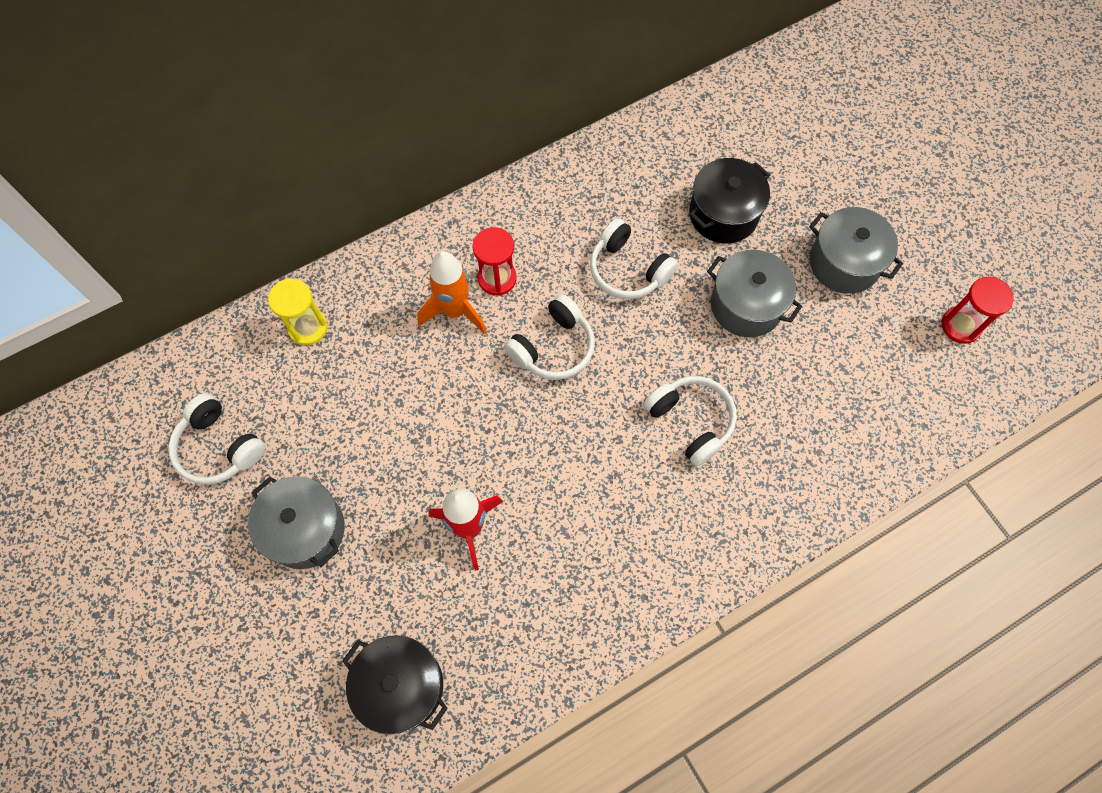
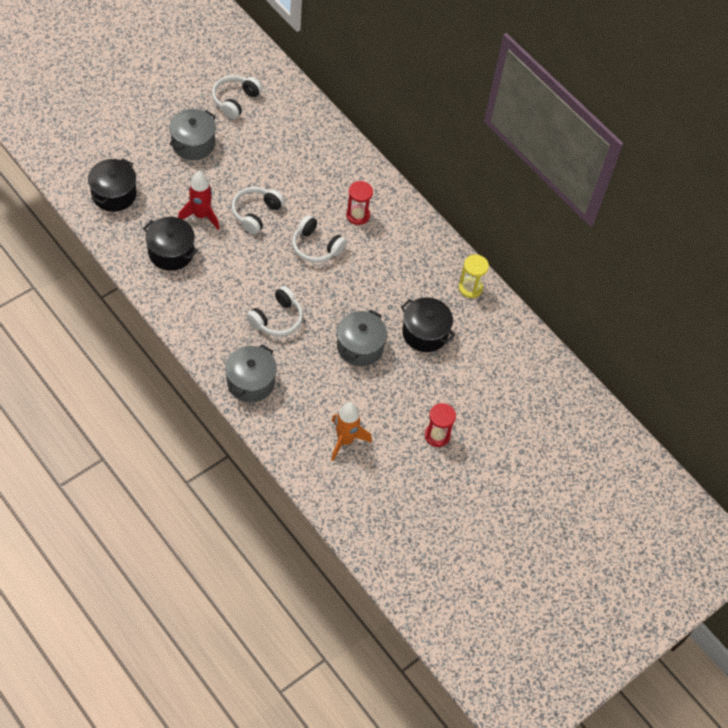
camera: 75 degrees right, 10 degrees down
(307, 327) = (311, 129): yellow hourglass -> yellow hourglass (470, 288)
(455, 311) = (333, 196): orange rocket -> orange rocket (345, 440)
(544, 586) = (171, 252): none -> black pot
(628, 270) = (375, 282): white headphones -> white headphones (256, 213)
(844, 263) = (400, 402): grey pot -> grey pot (250, 382)
(960, 326) = (364, 470): red hourglass -> red hourglass (437, 435)

